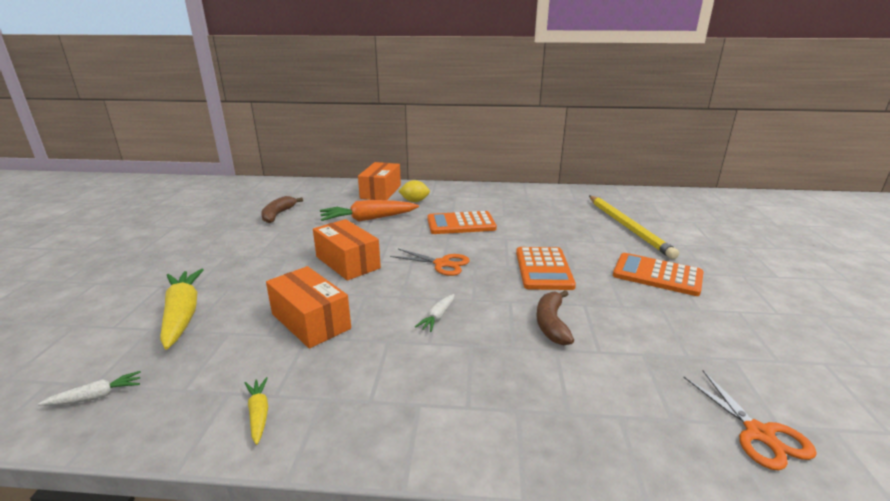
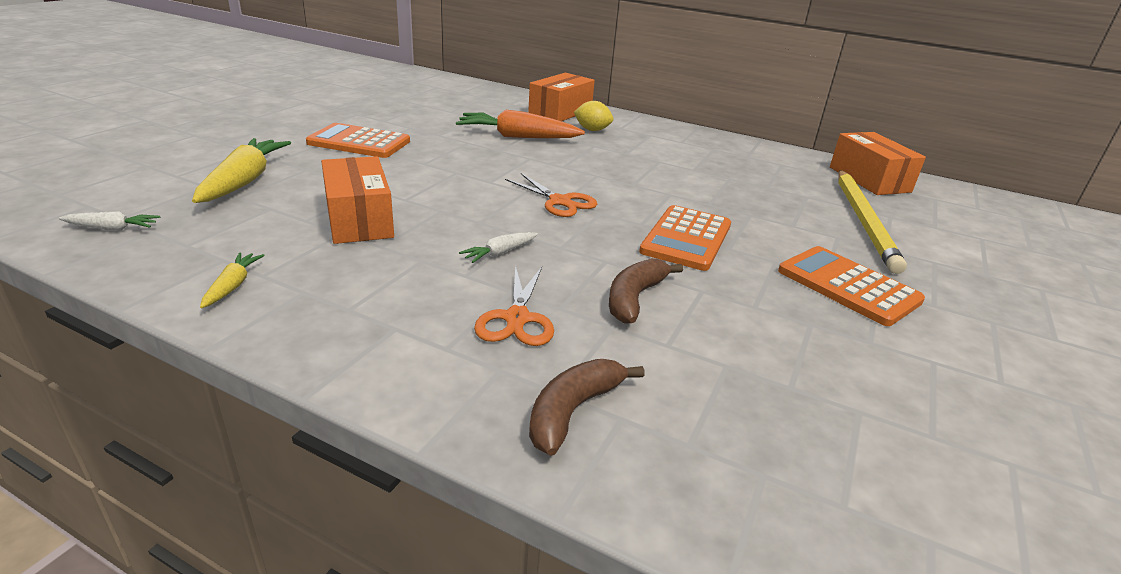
camera: 20 degrees right, 5 degrees up
(278, 215) = (421, 111): brown banana -> brown banana (573, 411)
(347, 262) = (452, 174): orange box -> orange box (869, 179)
(461, 224) = (627, 166): orange calculator -> orange calculator (359, 142)
(759, 433) = (801, 503): orange scissors -> orange scissors (517, 318)

